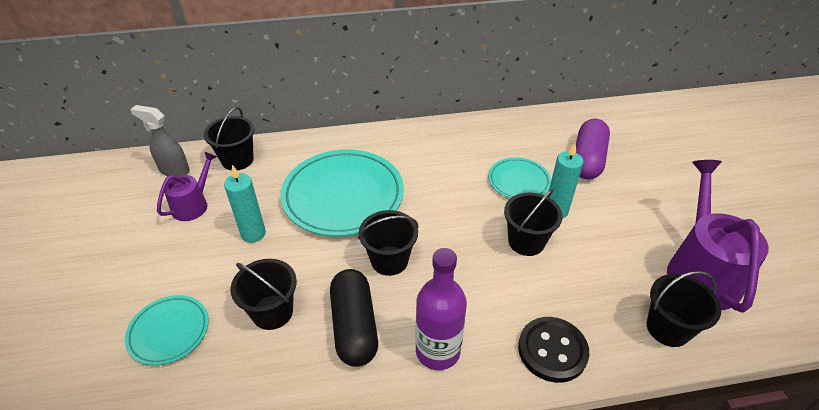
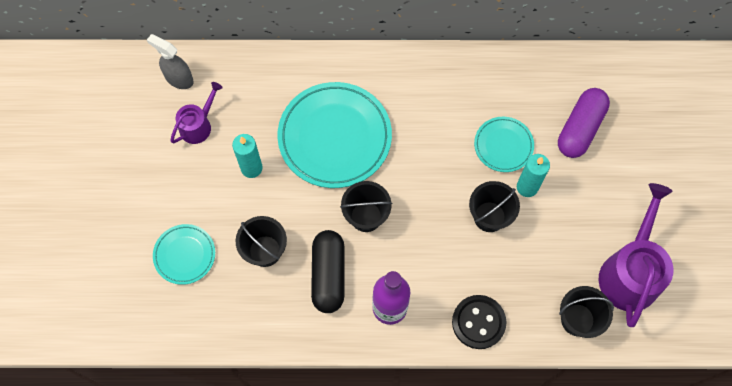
camera: 10 degrees right, 25 degrees up
(237, 160) = (238, 74): black bucket -> none

